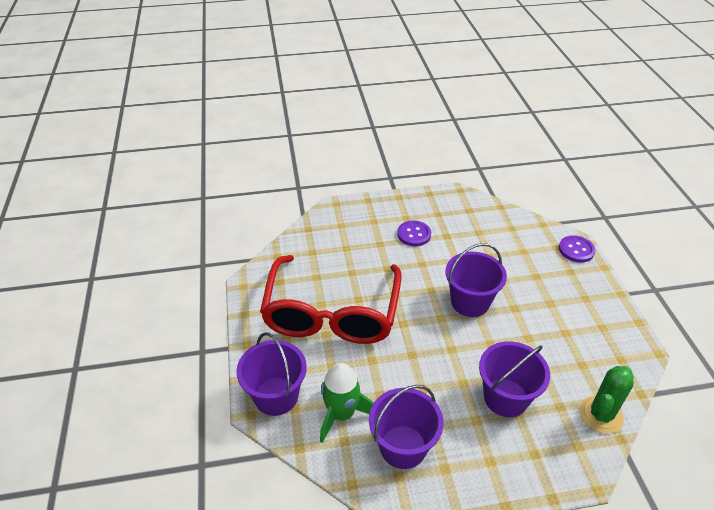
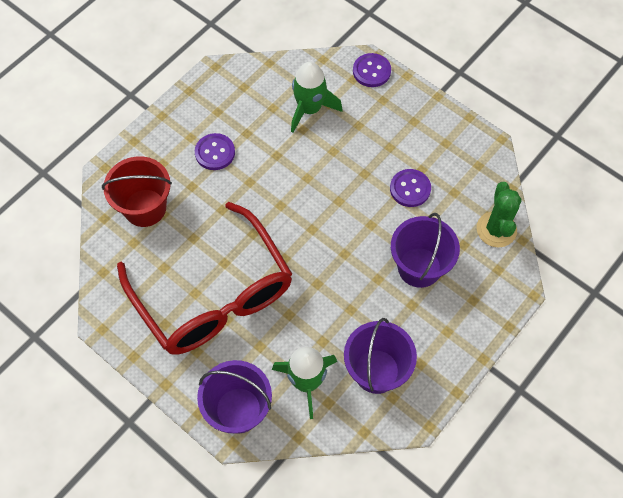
camera: 40 degrees left, 20 degrees up
(338, 238) = (145, 208): none -> red bucket
(470, 302) = (323, 194): purple bucket -> none
(506, 246) = (309, 109): none -> green rocket
(544, 339) = (410, 189): none -> purple button

